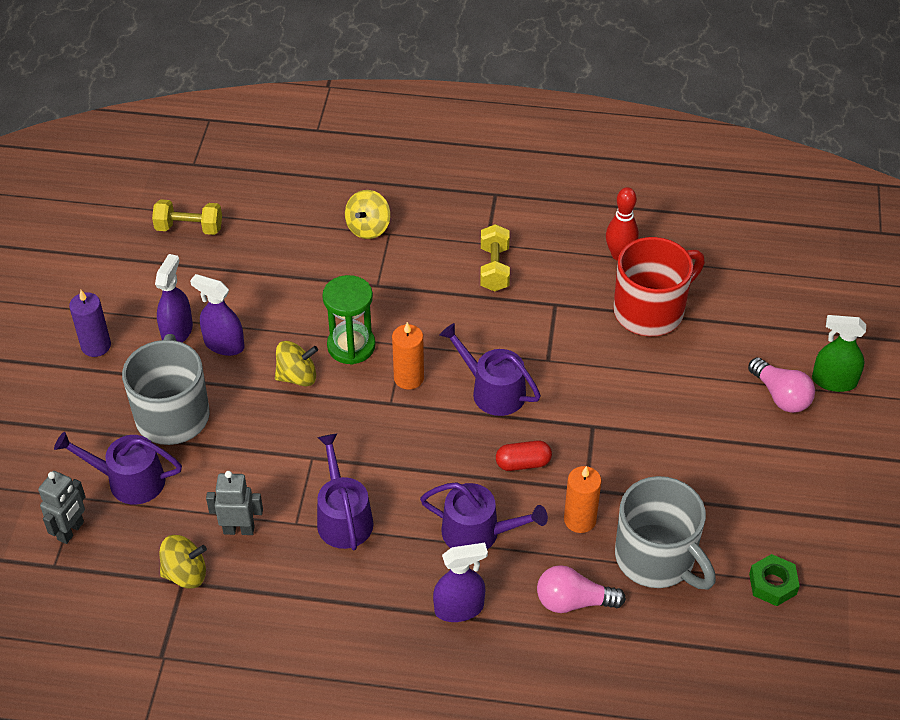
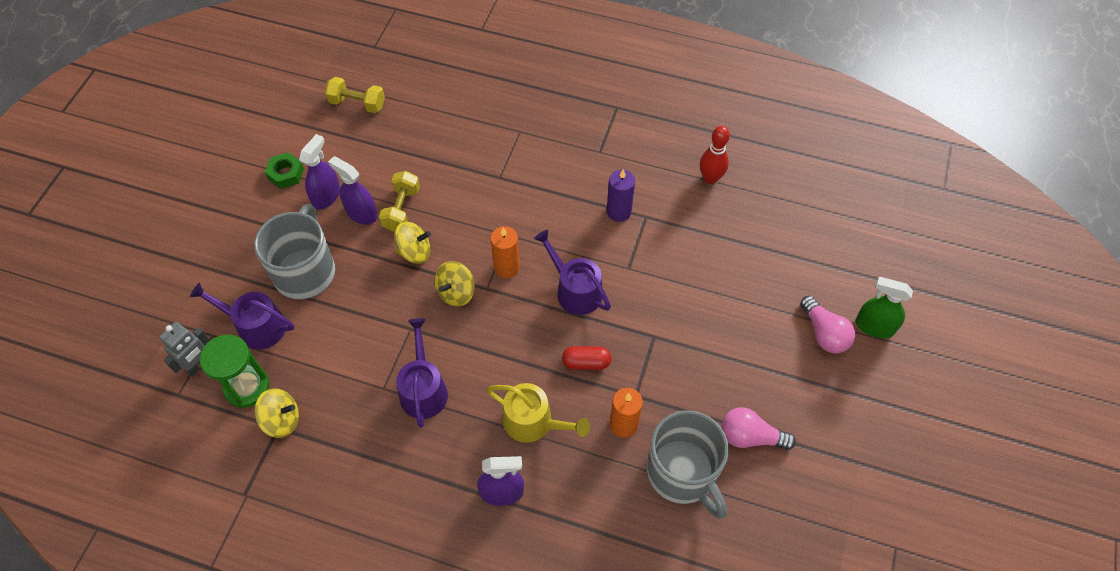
camera: 10 degrees right, 10 degrees up
(96, 346) = (258, 199): purple candle -> purple candle (619, 211)
(239, 529) = (335, 386): grey robot -> none
(351, 346) = (465, 230): green hourglass -> green hourglass (247, 387)
(368, 228) = (503, 124): yellow spinning top -> yellow spinning top (456, 292)
(478, 532) = (533, 422): purple watering can -> yellow watering can
(494, 268) = (601, 176): yellow dumbbell -> yellow dumbbell (402, 209)
(573, 601) = (601, 502): pink light bulb -> pink light bulb (750, 437)
(650, 311) = (726, 235): red mug -> none
(772, 584) = (780, 515): green nut -> green nut (286, 174)

